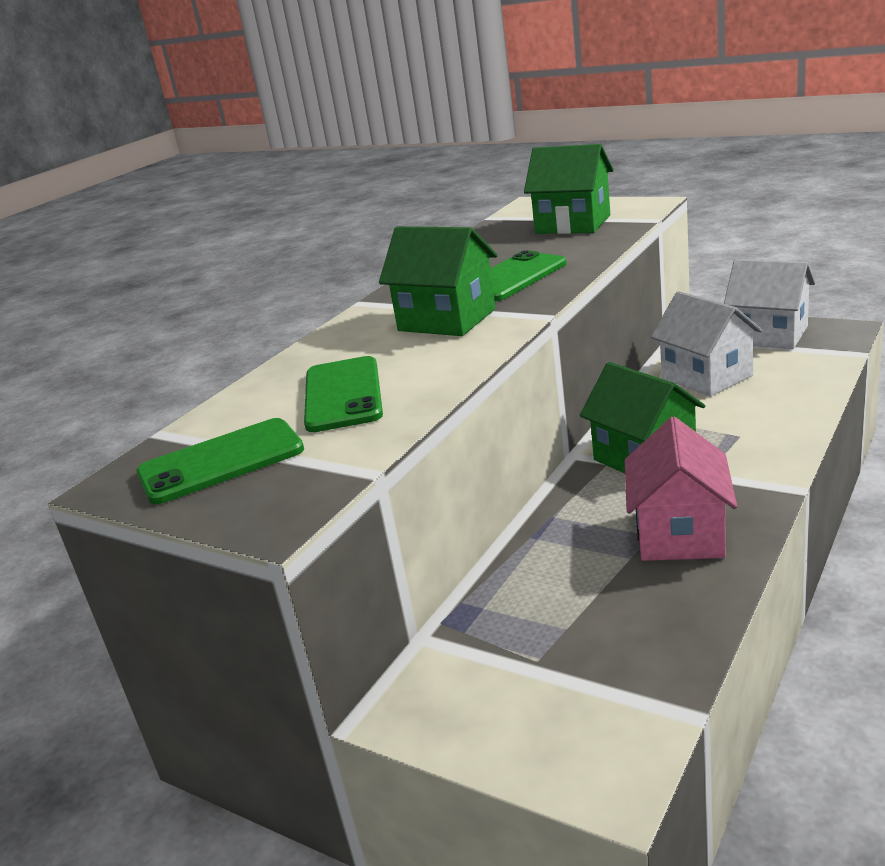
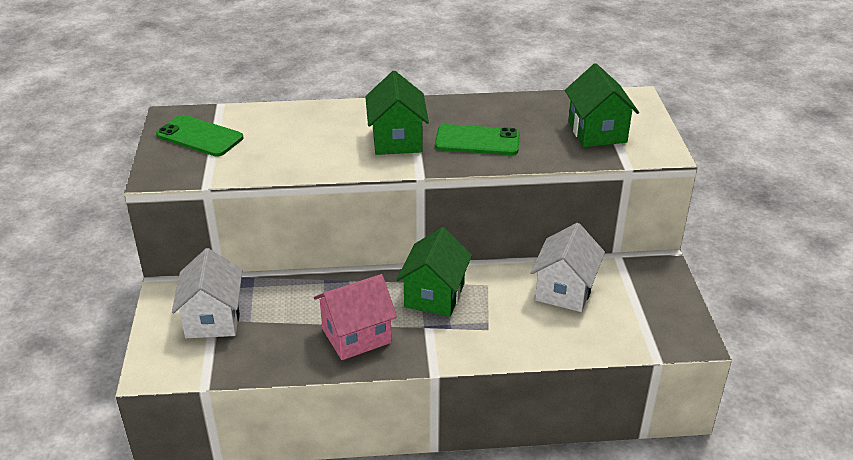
camera: 50 degrees right, 10 degrees up
(342, 395) = (283, 143): green phone -> none
(769, 335) = (657, 303): white house -> white house (213, 319)

